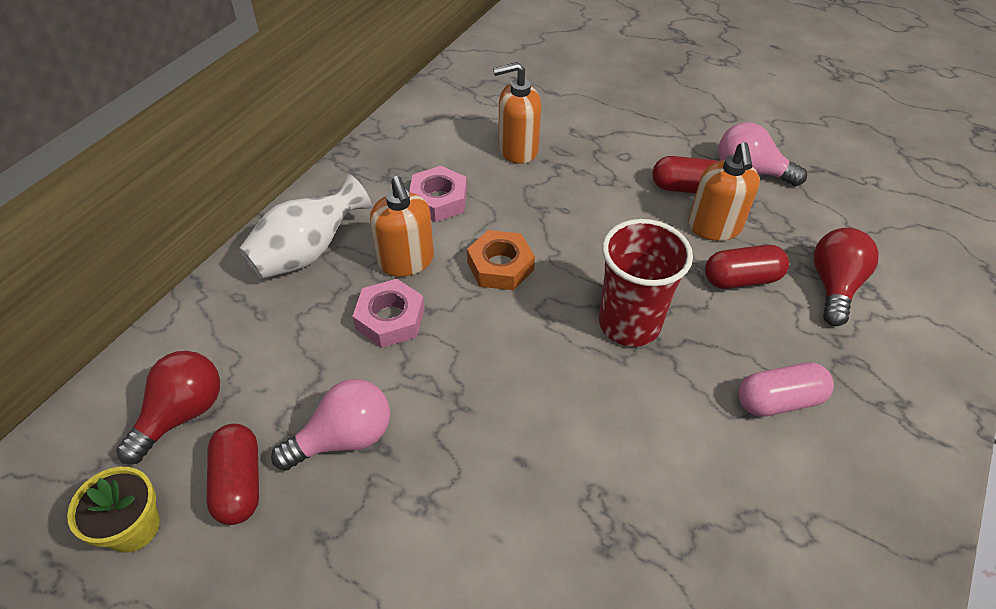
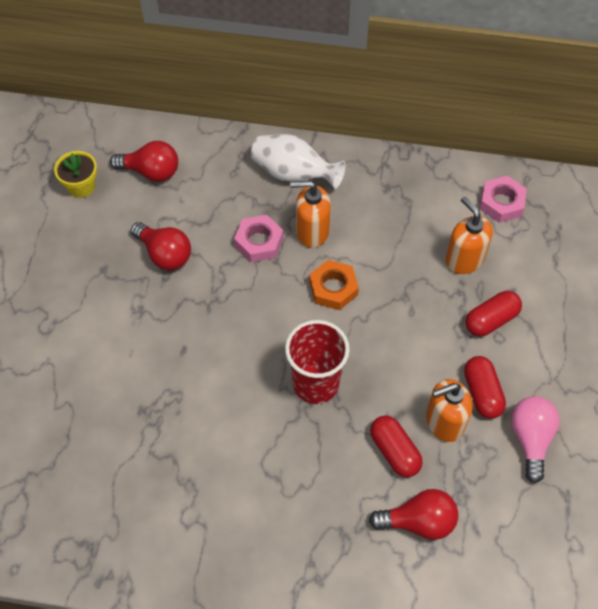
camera: 70 degrees right, 10 degrees up
(239, 483) = (120, 218): red capsule -> red capsule (491, 320)
(344, 438) = (164, 254): pink light bulb -> red light bulb
(406, 261) = (312, 231): orange soap dispenser -> orange soap dispenser turned 45 degrees clockwise
(438, 200) = (380, 228): pink nut -> pink nut (501, 203)
(779, 401) = (287, 493): pink capsule -> none

